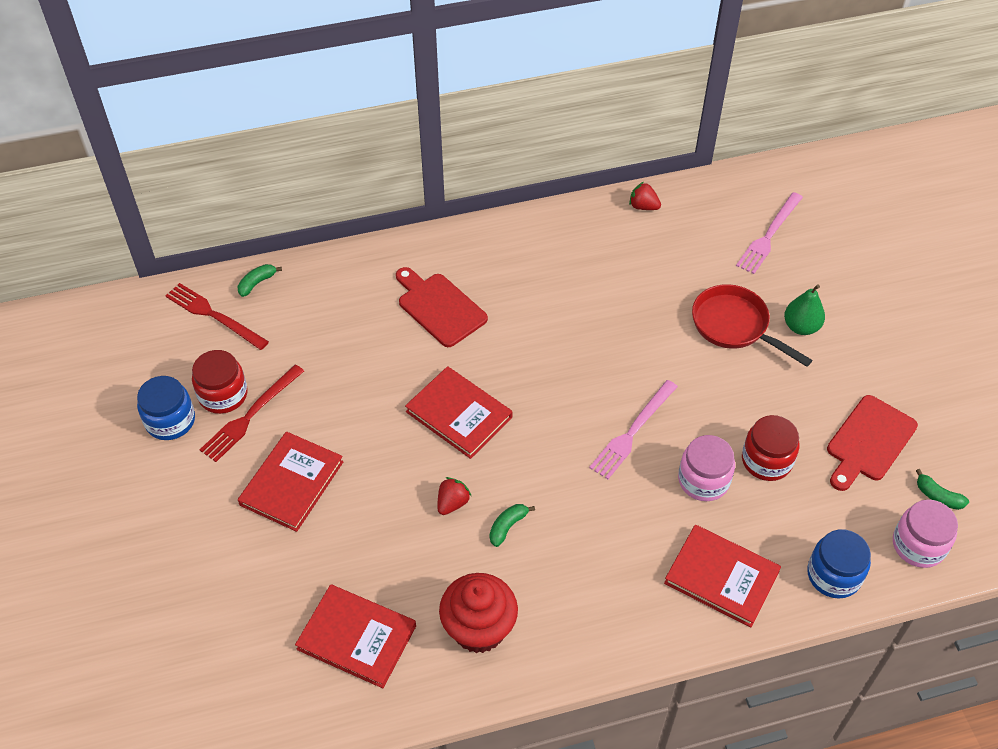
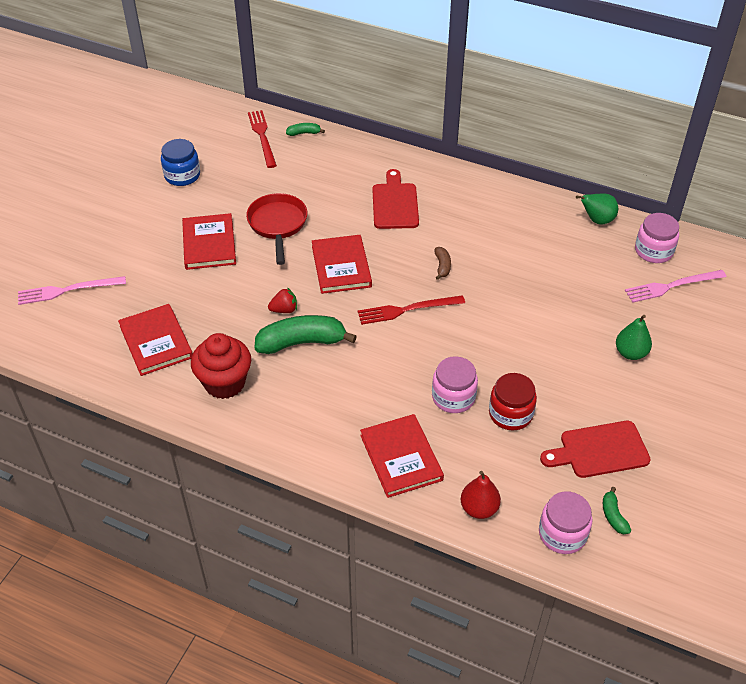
camera: 40 degrees right, 5 degrees down
(223, 395) = (223, 179): red jar -> none
(251, 415) = (226, 197): red fork -> red fork (407, 310)
(291, 483) = (209, 244): red book -> red book turned 75 degrees counterclockwise
(507, 526) = (301, 342): green banana -> green banana, size x2.15
(555, 348) = (442, 266): none -> brown banana
(632, 432) = (438, 341): pink fork -> pink fork (67, 290)
(643, 206) = (597, 220): red strawberry -> green pear
(721, 208) = (653, 251): none -> pink jar
(734, 326) = (581, 324): red pan -> red pan (278, 225)
(833, 575) = (479, 508): blue jar -> red pear

